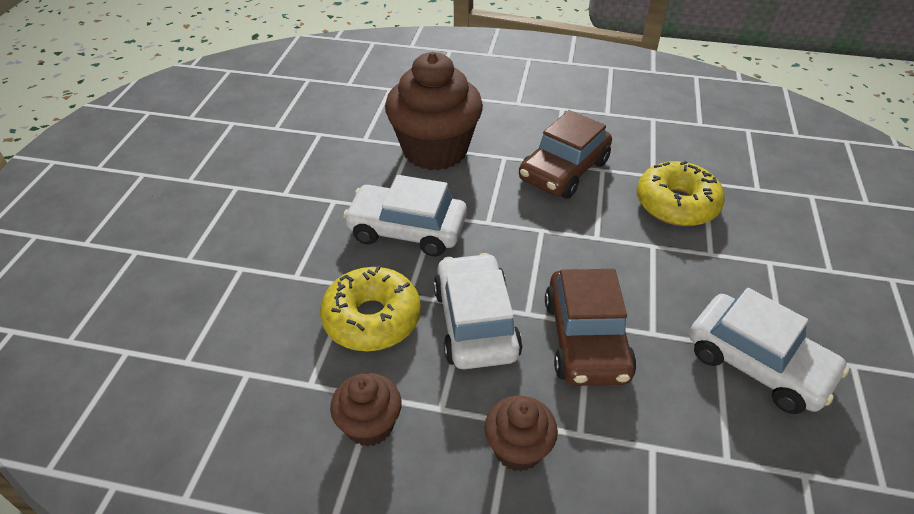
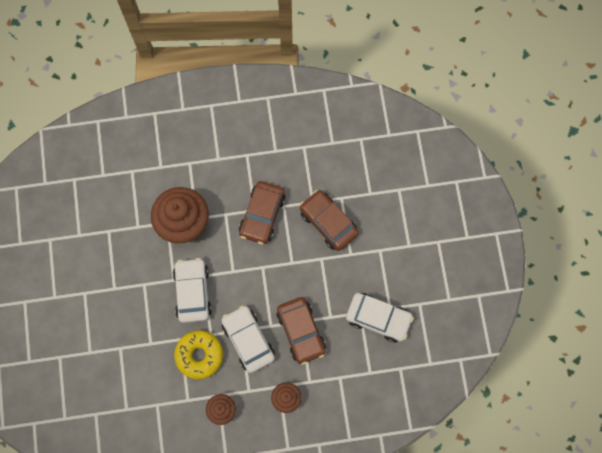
camera: 20 degrees left, 30 degrees up
(407, 230) = (193, 292): white car -> white car turned 90 degrees clockwise
(676, 204) = (328, 222): yellow donut -> brown car

